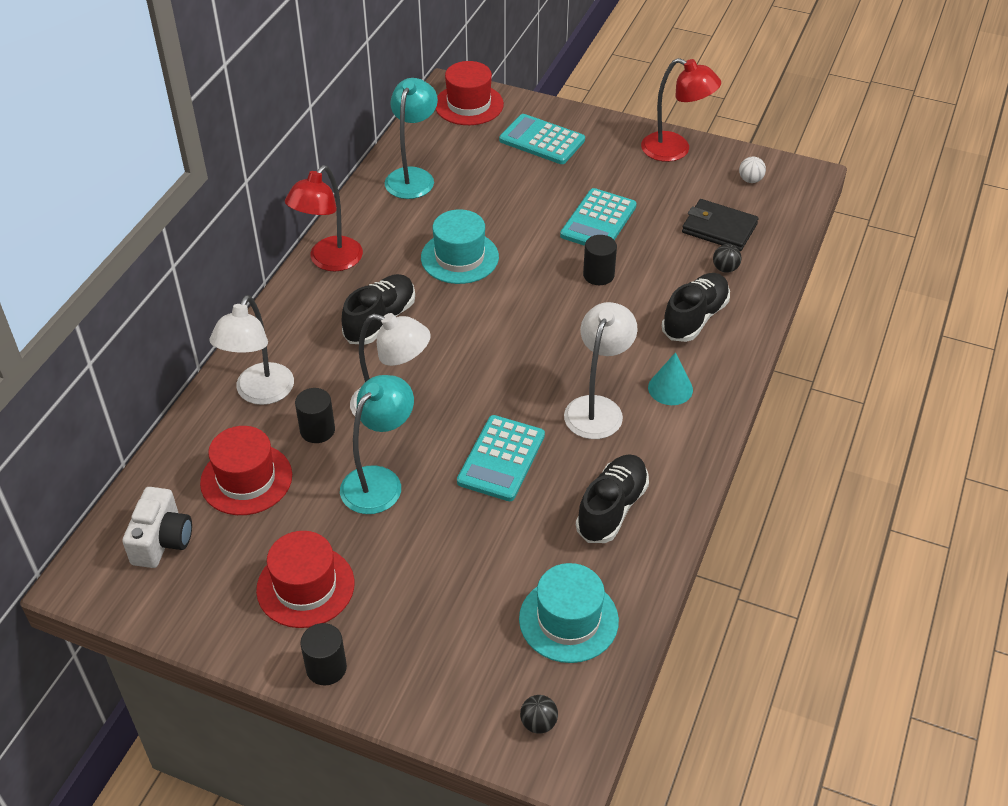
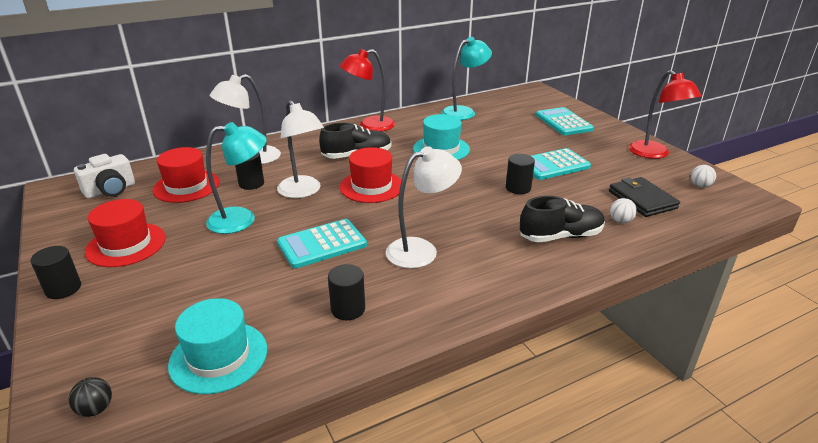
camera: 40 degrees right, 15 degrees down
(469, 104) = (538, 97): red hat -> red hat (371, 186)
(611, 509) = (348, 309): black shoe -> black cylinder
(670, 388) = (489, 264): turquoise cone -> none
(725, 268) = (620, 221): black ball -> white ball

